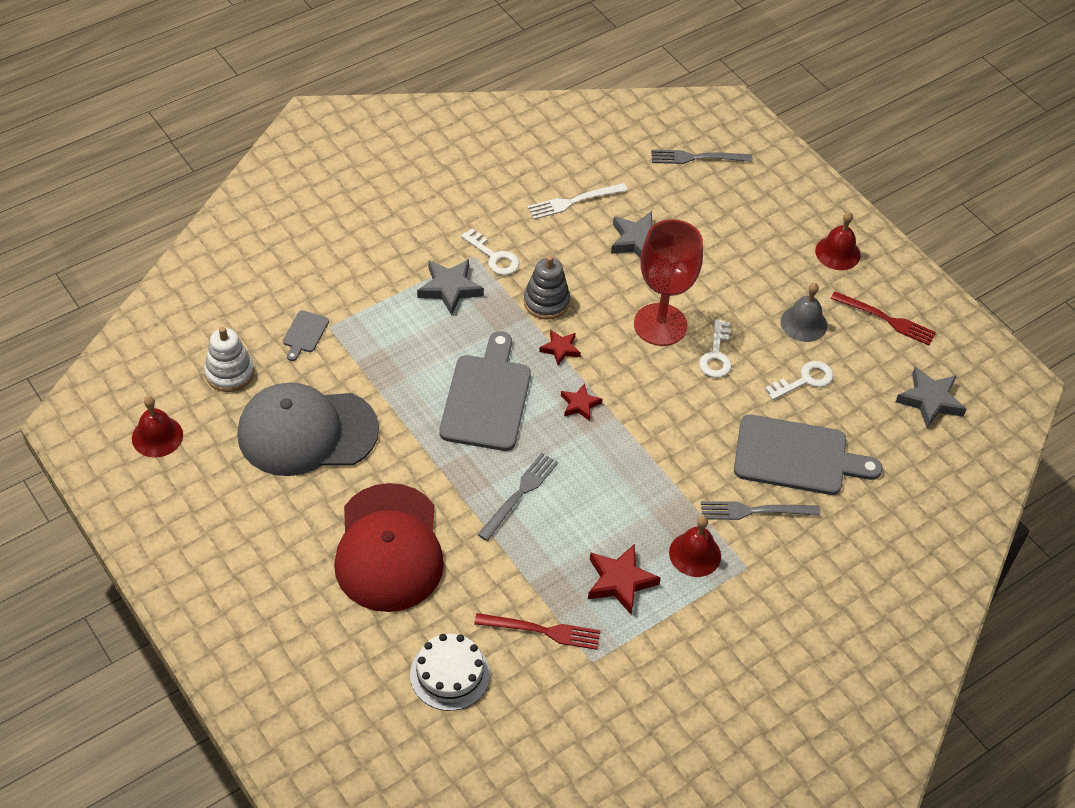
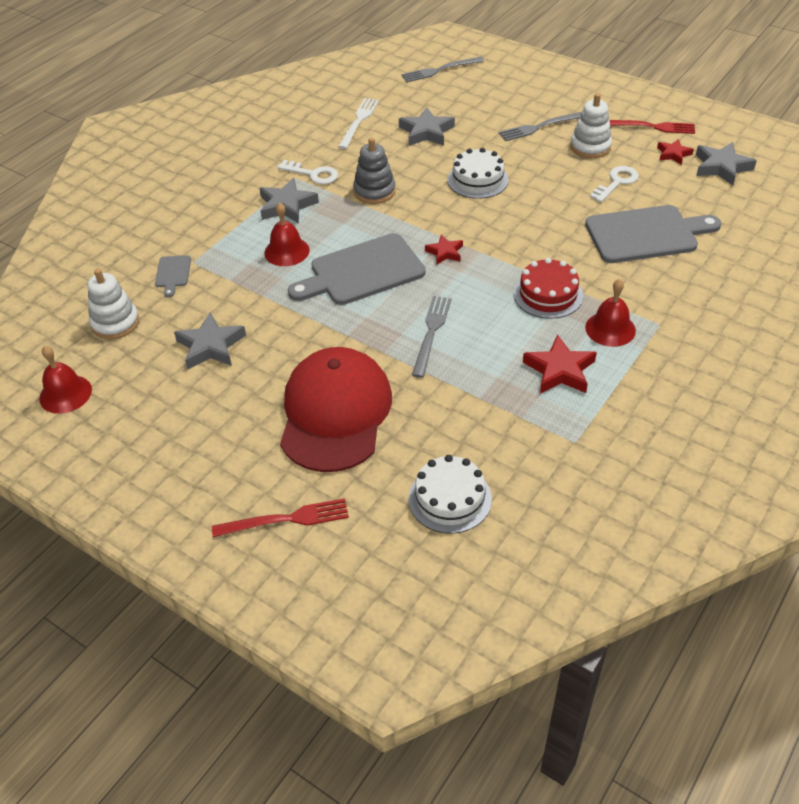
camera: 15 degrees left, 5 degrees down
(307, 432) = (211, 346): grey cap -> grey star
(389, 548) = (335, 413): red cap -> red cap turned 150 degrees counterclockwise
(487, 398) = (362, 271): grey cutting board -> grey cutting board turned 105 degrees counterclockwise
(542, 631) = (514, 432): red fork -> red fork (286, 519)
(560, 349) = (405, 219): red star -> red star (673, 154)
(574, 201) = (359, 121): white fork -> white fork turned 150 degrees clockwise
(656, 492) = (548, 294): none -> red cake
(660, 325) = (478, 180): red goblet -> white cake
(716, 355) = (536, 186): white key -> none
(755, 511) = (639, 282): grey fork -> grey fork (540, 127)
(803, 323) = (590, 147): grey bell -> white stacking toy
(837, 253) = (585, 97): red bell -> red bell (286, 251)

